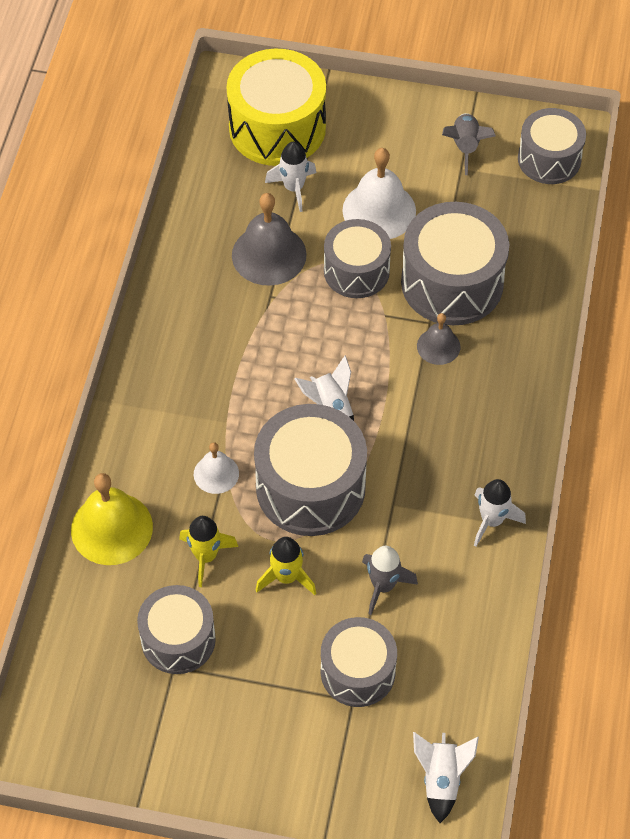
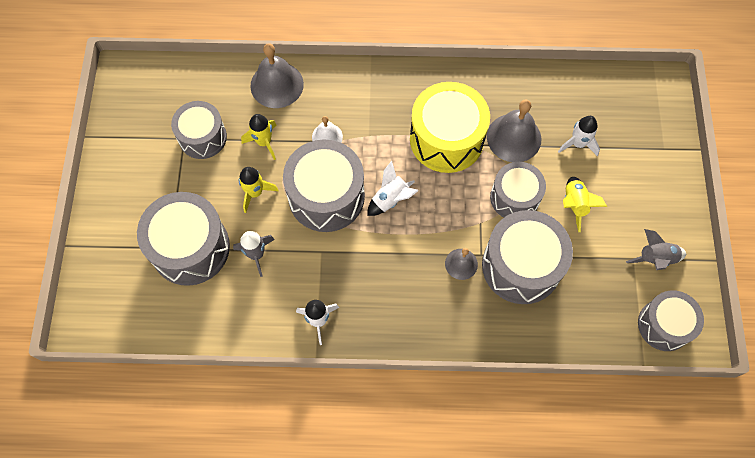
camera: 80 degrees right, 10 degrees up
(111, 528) = (277, 85): yellow bell -> grey bell
(277, 128) = (631, 123): yellow drum -> yellow drum (446, 139)
(357, 672) = (190, 248): grey drum -> grey drum, size x1.55
(379, 210) = (574, 205): white bell -> yellow rocket
(441, 779) = (117, 312): white rocket -> none

